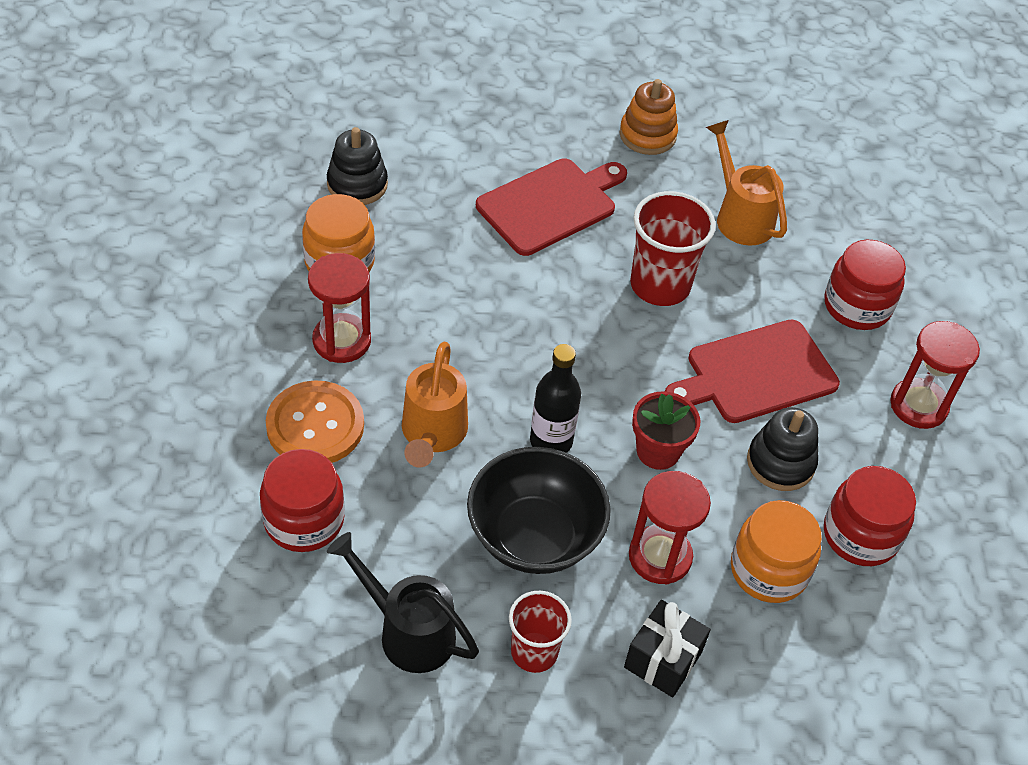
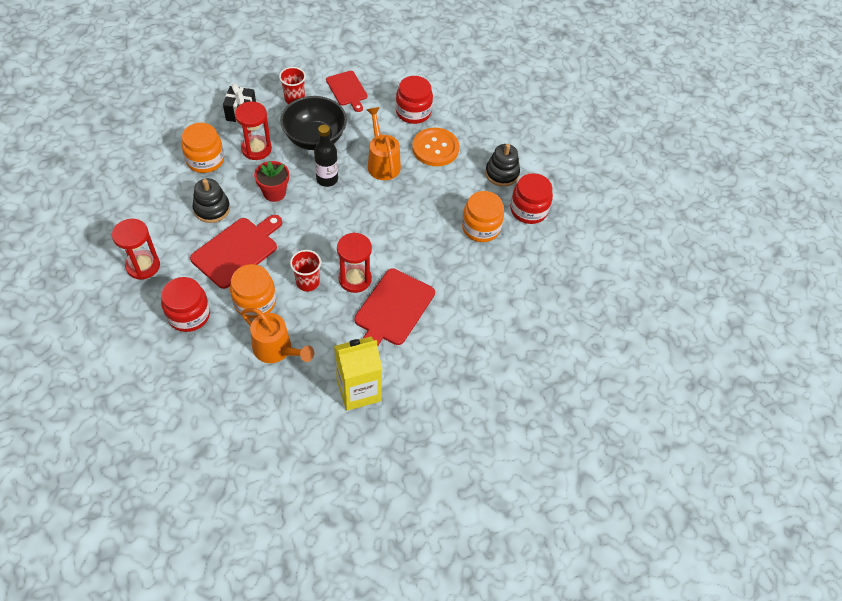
camera: 155 degrees right, 5 degrees up
(342, 341) = (451, 189): red hourglass -> red hourglass (355, 279)
(357, 184) = (505, 277): black stacking toy -> black stacking toy (502, 173)
(408, 631) = (347, 90): black watering can -> red cutting board
(647, 135) = (358, 390): orange stacking toy -> yellow carton
(660, 285) = (307, 282): red cup -> red cup, size x0.63
(751, 287) = (255, 302): none -> orange jar
(860, 535) = (164, 189): red jar -> red jar (528, 210)

